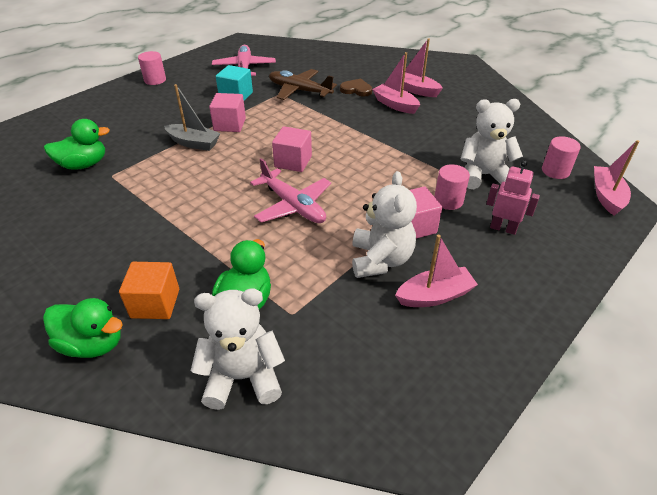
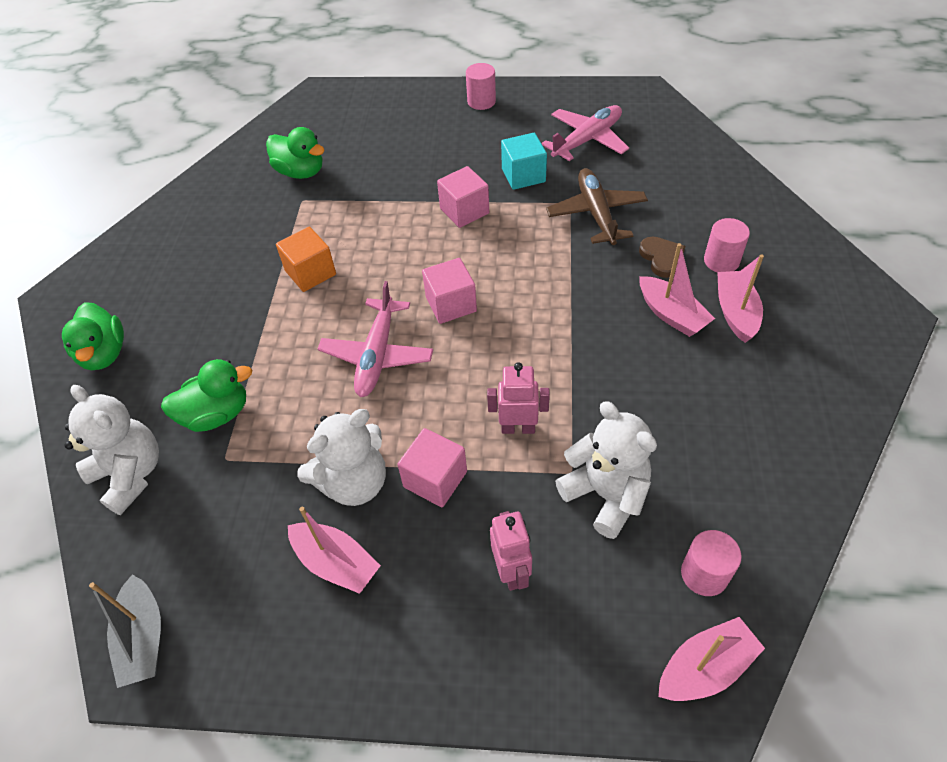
camera: 55 degrees right, 10 degrees up
(155, 303) = (170, 356): orange cube -> orange cube (310, 273)
(194, 143) = (404, 211): grey boat -> grey boat (143, 638)
(395, 105) = (671, 314): pink boat -> pink boat turned 135 degrees clockwise
(411, 181) = (518, 428): none -> pink robot
(448, 201) = (515, 486): pink cylinder -> pink cylinder (721, 261)

